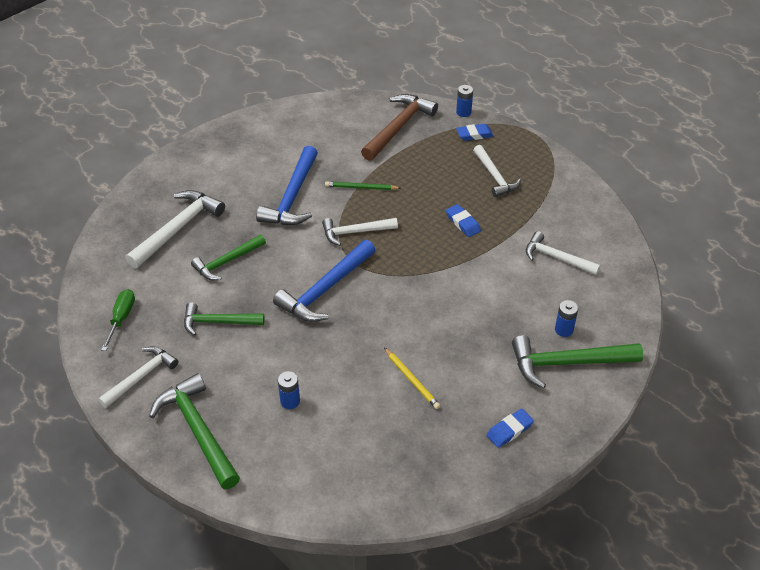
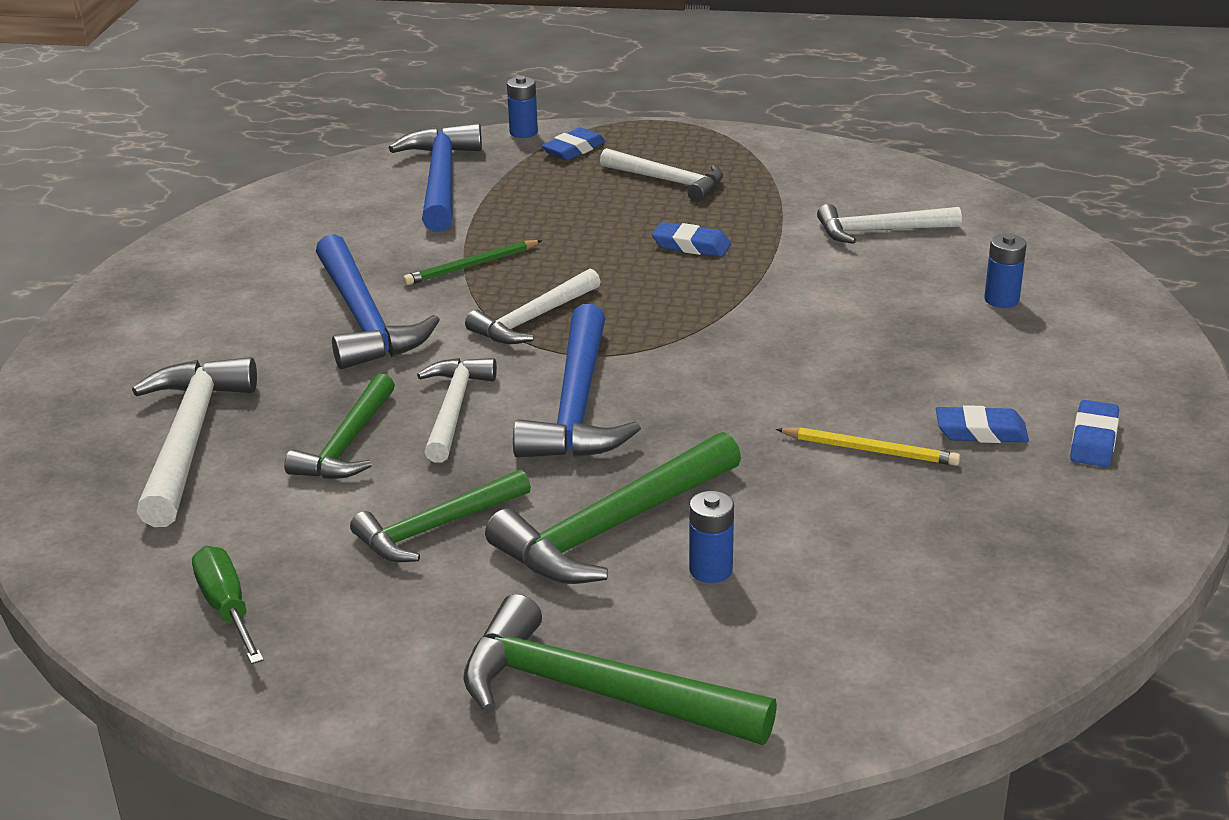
camera: 35 degrees left, 15 degrees down
(141, 377) = (379, 672): white hammer -> white hammer (454, 409)
(399, 127) = (441, 180): brown hammer -> blue hammer
(467, 397) = (981, 432): none -> blue eraser
(567, 363) = (1058, 331): green hammer -> green hammer (612, 527)

